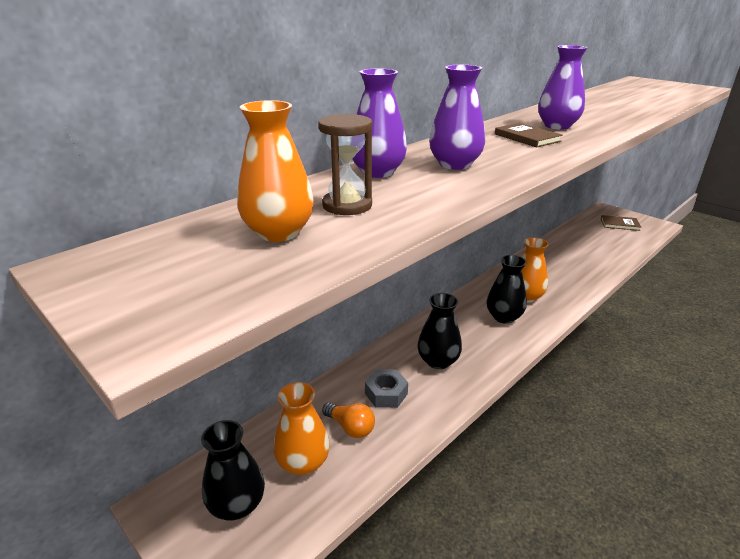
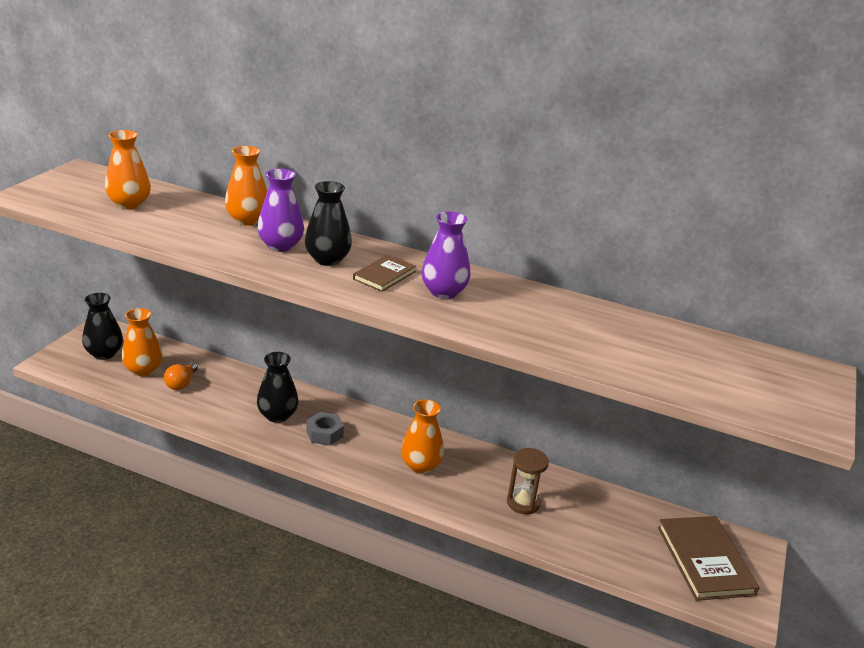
camera: 65 degrees right, 0 degrees up
(347, 205) = (177, 217): brown hourglass -> brown hourglass (523, 503)
(377, 172) = (247, 220): purple vase -> orange vase
(386, 394) = (224, 394): grey nut -> grey nut (324, 434)
(503, 317) = (370, 451): black vase -> black vase (327, 259)
(619, 224) = (705, 560): brown book -> brown book, size x1.74

